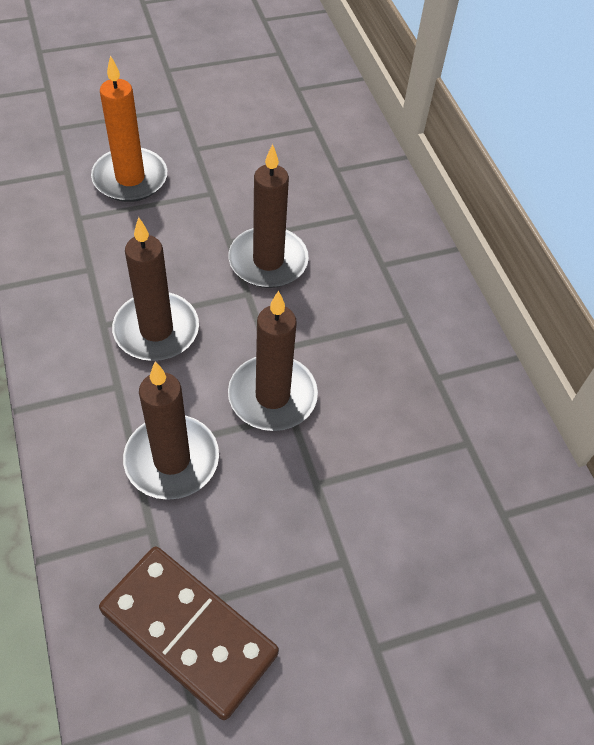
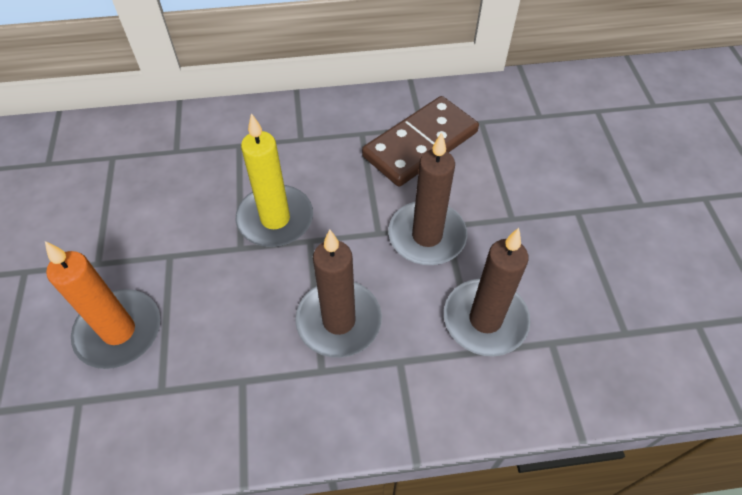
camera: 75 degrees left, 0 degrees up
(189, 632) = (640, 321): brown domino -> brown domino (420, 144)
(268, 261) = (275, 219): brown candle -> yellow candle

